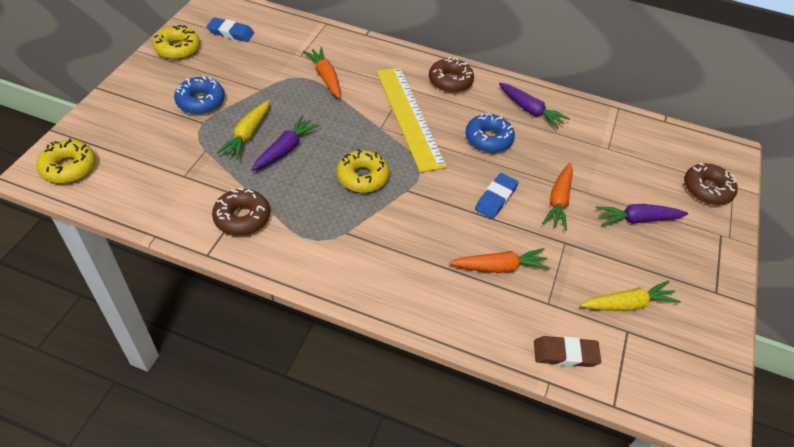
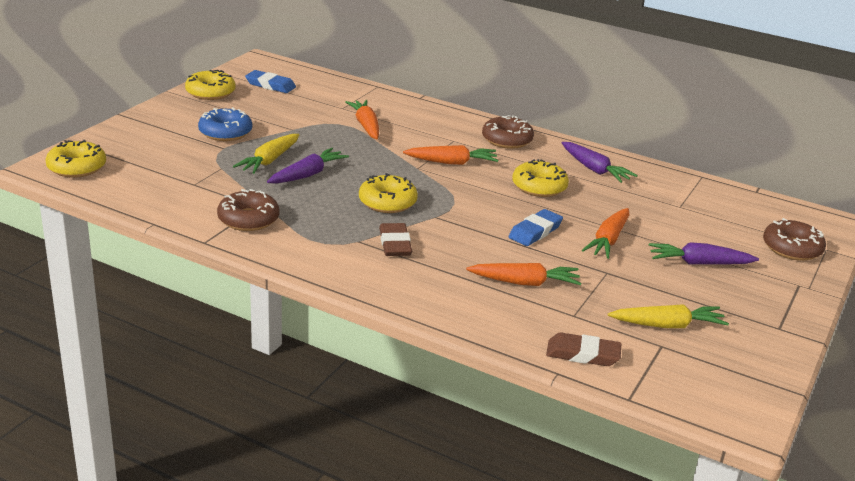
camera: 10 degrees right, 20 degrees down
(379, 232) = (395, 244): none -> brown eraser
(409, 117) = (452, 162): yellow ruler -> orange carrot
(488, 139) = (539, 187): blue donut -> yellow donut

